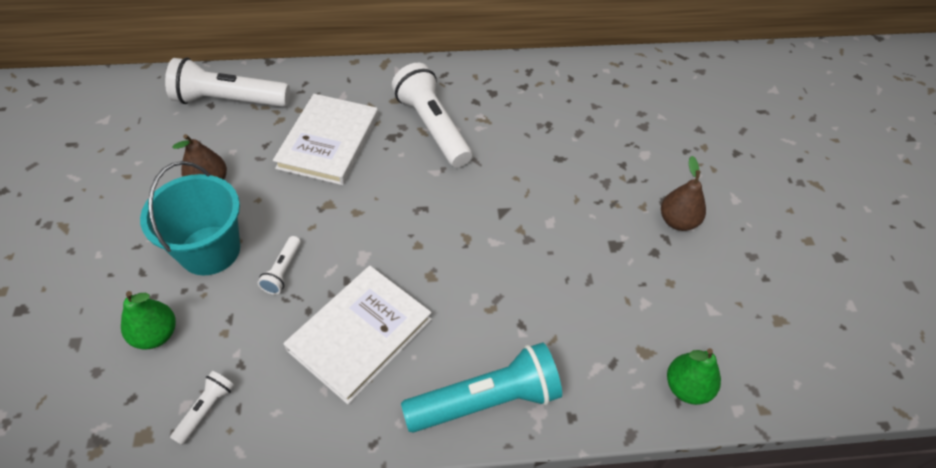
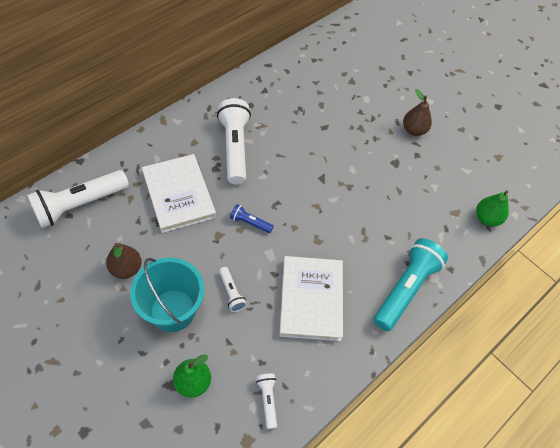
camera: 40 degrees left, 5 degrees up
(373, 211) = (250, 223): none -> blue flashlight
(432, 127) = (235, 148): white flashlight -> white flashlight turned 60 degrees clockwise

